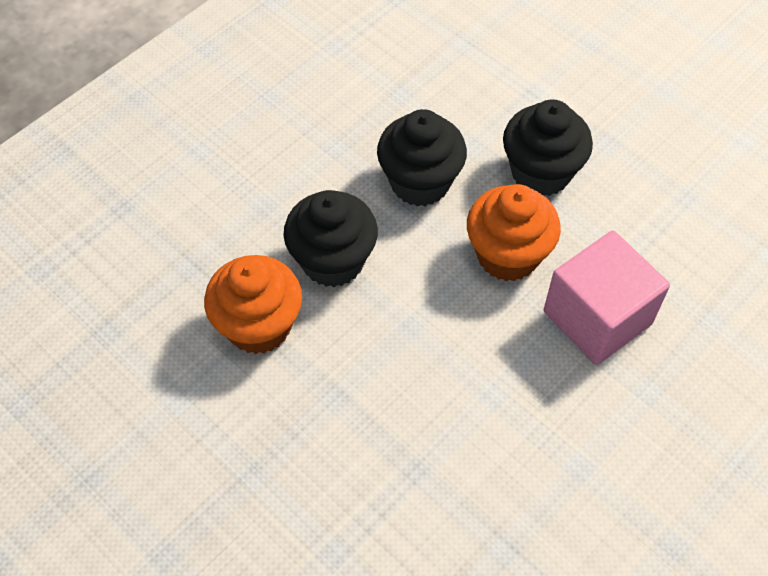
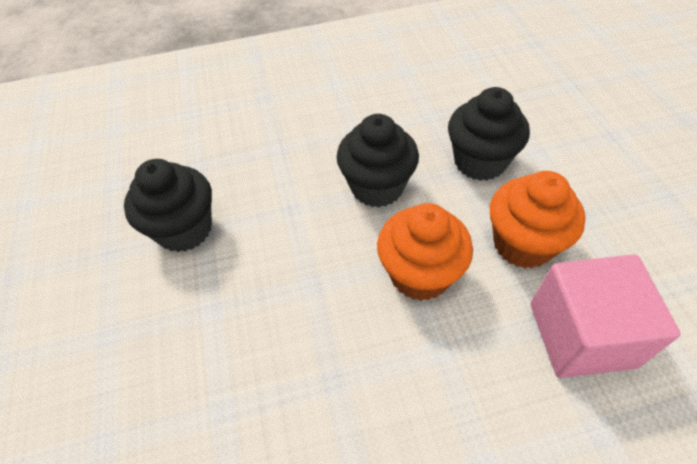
camera: 35 degrees right, 5 degrees down
(259, 326) = (293, 207): orange cupcake -> orange cupcake (420, 274)
(541, 172) = (588, 194): black cupcake -> black cupcake (184, 229)

